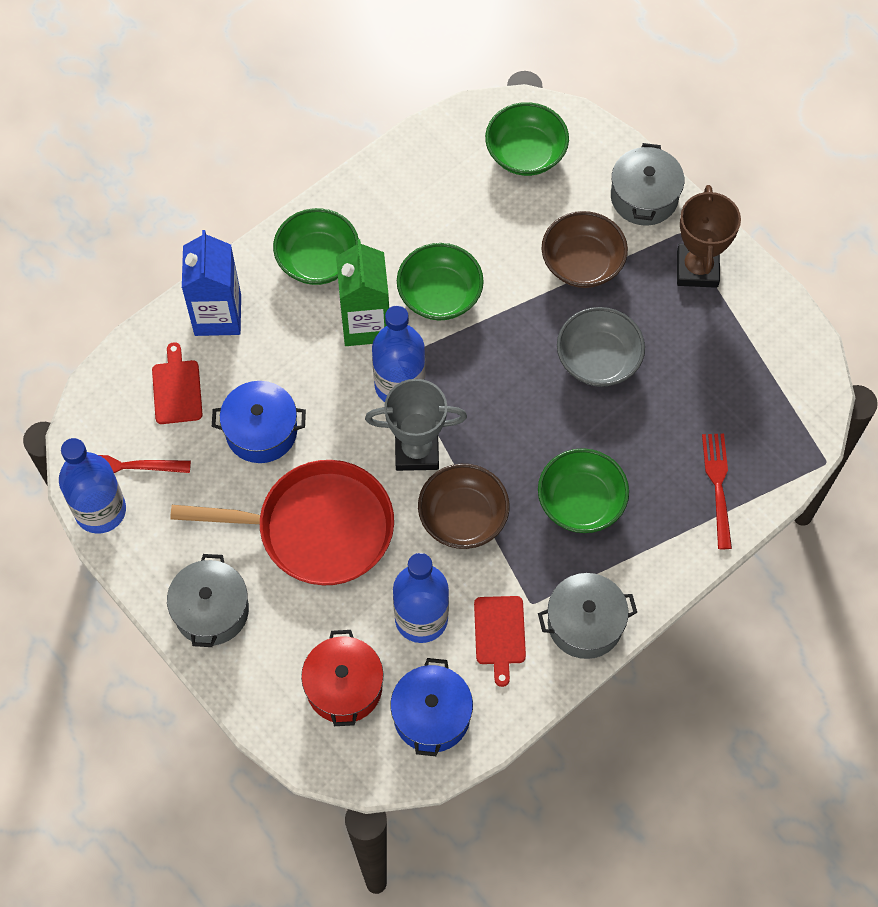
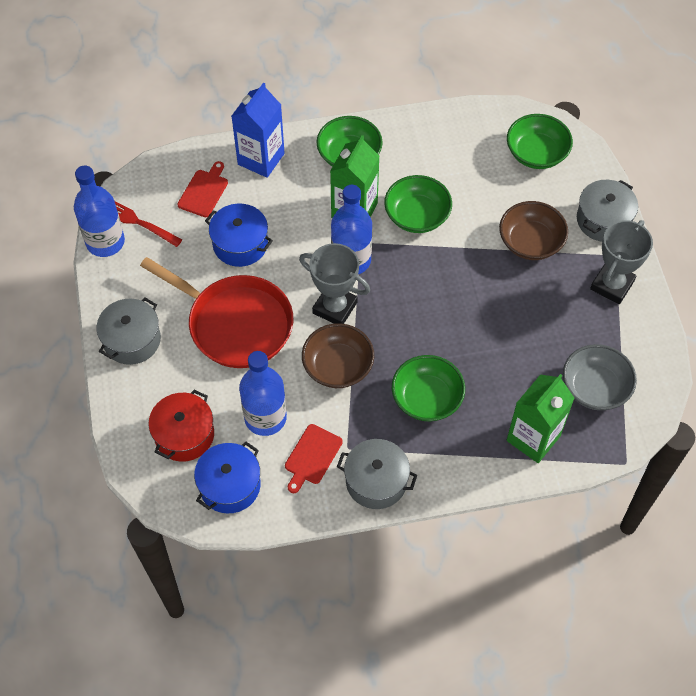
camera: 30 degrees right, 5 degrees down
(598, 359) = (501, 310): grey bowl -> grey bowl (595, 388)
(697, 269) = (612, 285): brown trophy -> grey trophy
(718, 486) = (533, 438): red fork -> green carton

